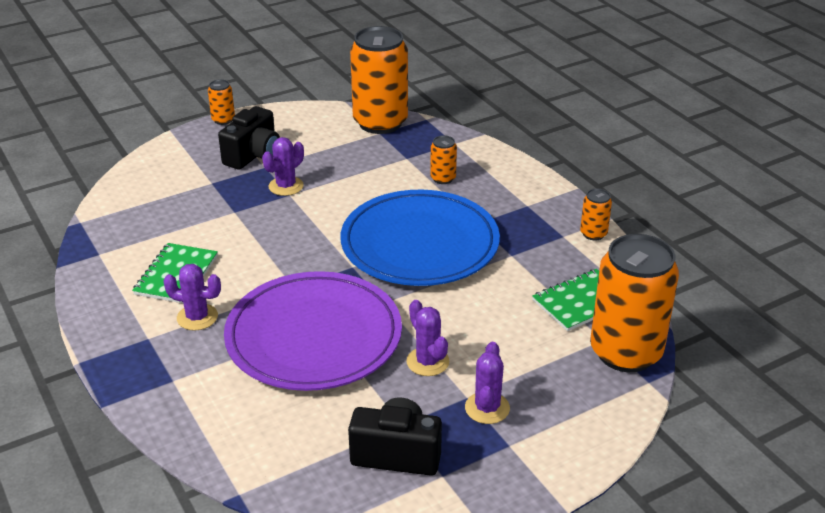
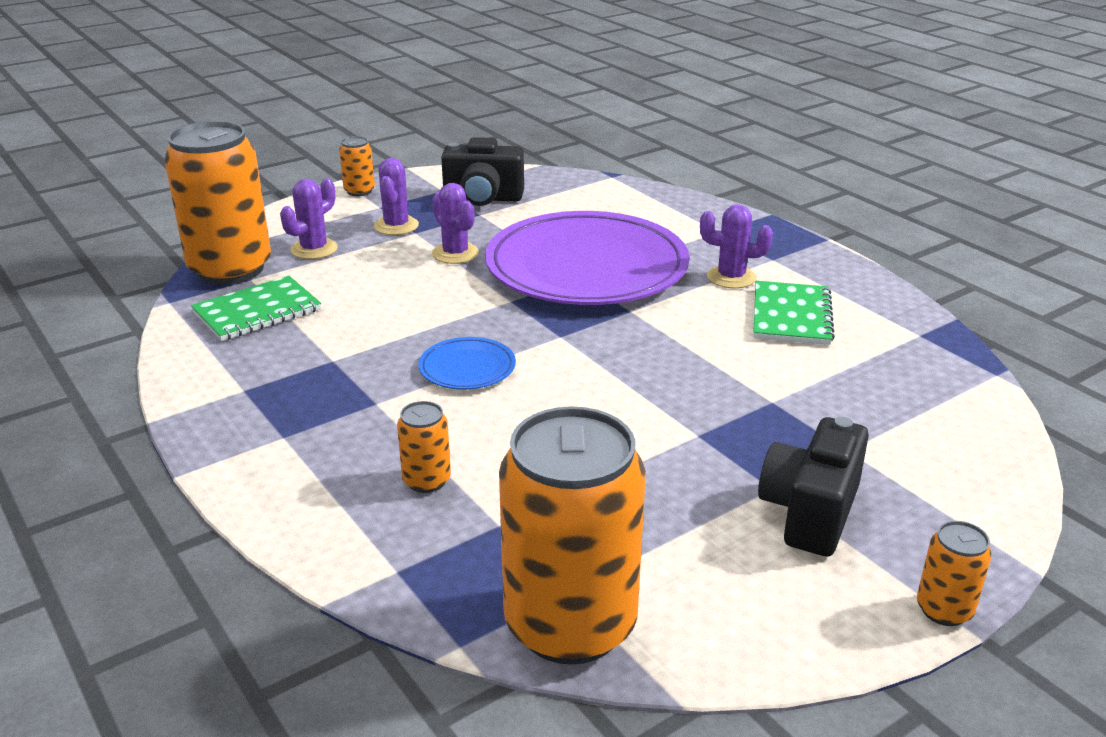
camera: 175 degrees right, 5 degrees down
(286, 186) = (711, 449): purple cactus -> purple cactus (314, 249)
(420, 244) = (467, 368): blue plate -> blue plate, size x0.41
(593, 234) = (193, 395): orange can -> orange can (359, 191)

